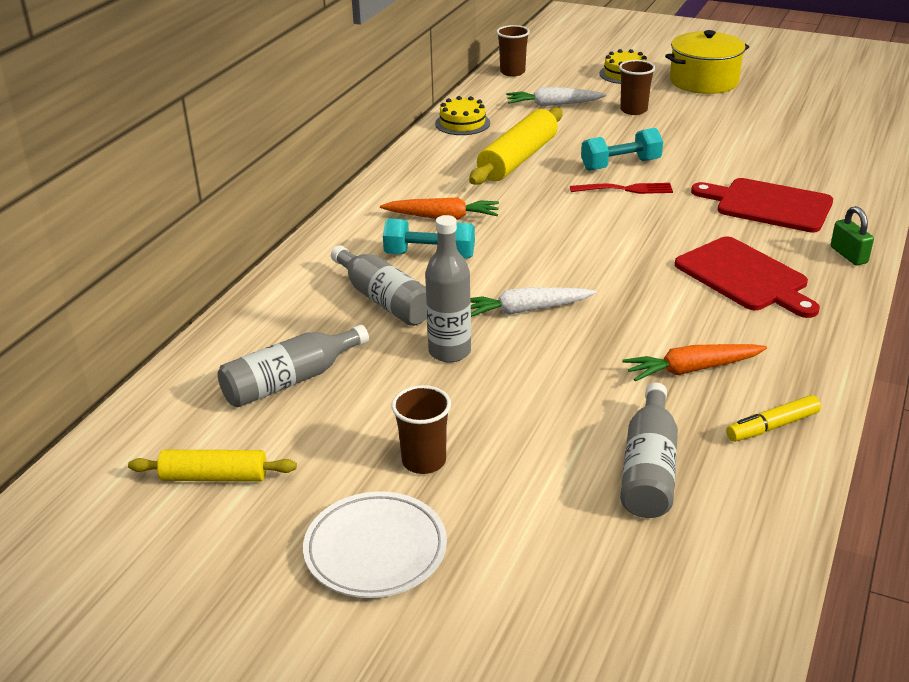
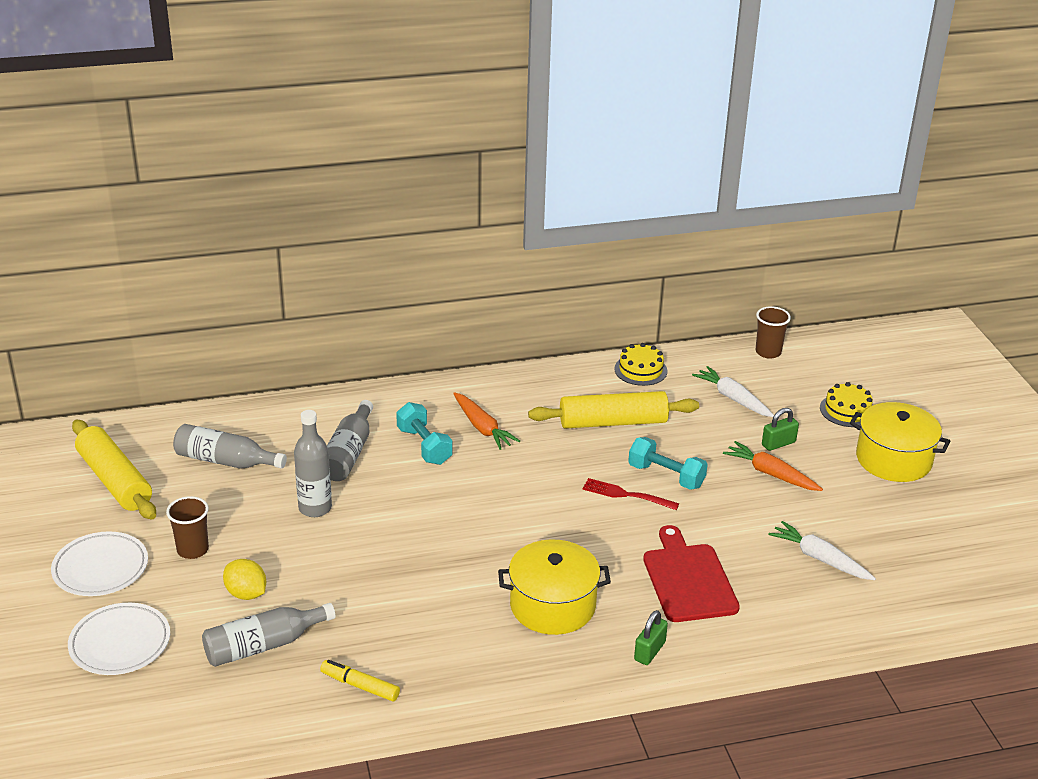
camera: 50 degrees right, 0 degrees up
(214, 476) = (115, 480): yellow rolling pin -> yellow rolling pin, size x1.64
(525, 310) = (396, 518): white carrot -> white carrot (819, 558)
(541, 583) = (120, 643): none -> white plate
(546, 449) = (246, 593): none -> yellow lemon
(625, 189) = (626, 495): red fork -> red fork turned 150 degrees clockwise
(633, 110) = (778, 443): brown cup -> green padlock
(691, 369) = (396, 624): orange carrot -> orange carrot (771, 474)
(744, 277) = (552, 606): red cutting board -> yellow pot

